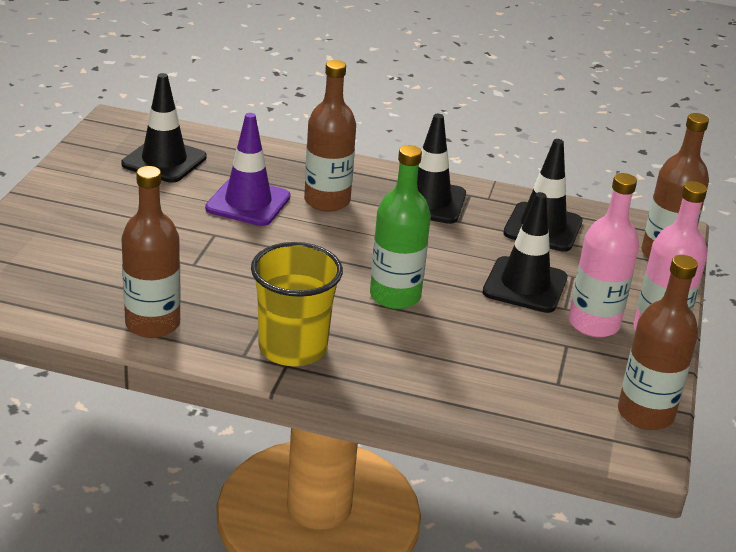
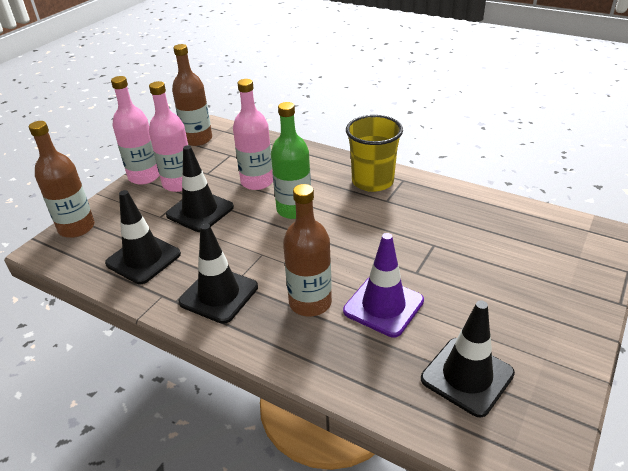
camera: 160 degrees left, 5 degrees up
(152, 324) = (460, 202): brown bottle -> none
(475, 335) = (257, 182): none -> pink bottle

